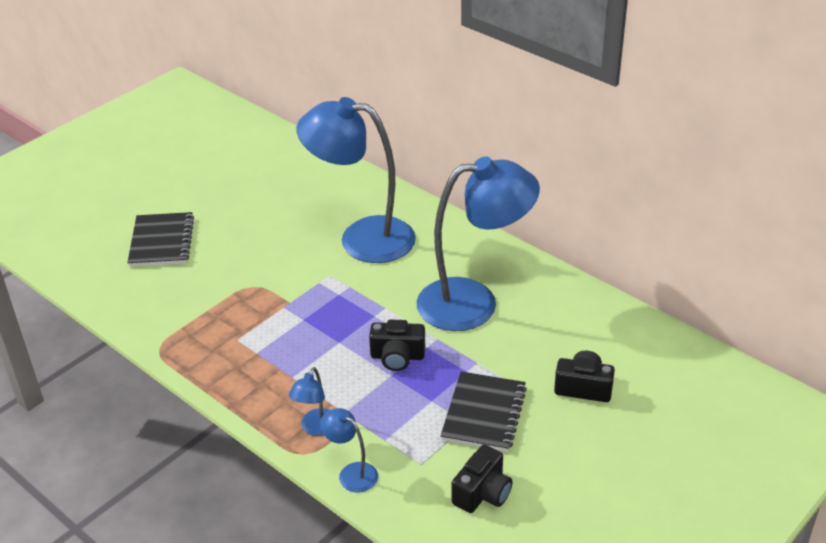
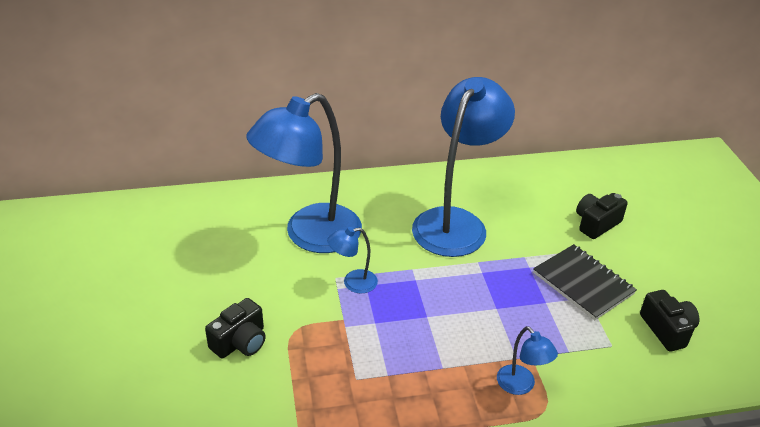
camera: 55 degrees left, 0 degrees up
(161, 241) = (149, 361): black notebook -> none
(351, 473) = (592, 391): blue lamp -> blue lamp (353, 283)
(397, 356) = (477, 293): black camera -> black camera (240, 342)

